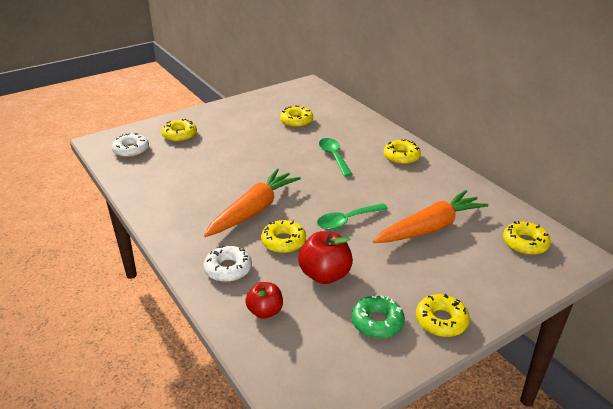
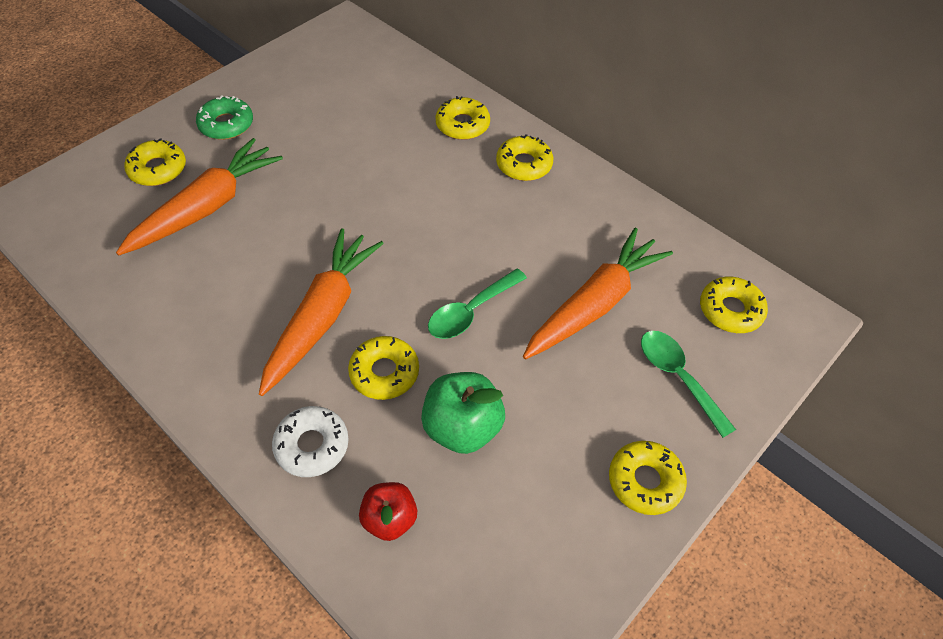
camera: 15 degrees left, 20 degrees up
(131, 150) = (82, 216): white donut -> none
(201, 154) = (206, 207): none -> orange carrot
(296, 121) = (344, 110): yellow donut -> yellow donut (462, 125)
(325, 275) = (462, 427): red apple -> green apple
(334, 156) = (421, 180): green spoon -> green spoon (678, 377)
(377, 322) = (557, 504): green donut -> green donut (226, 124)

